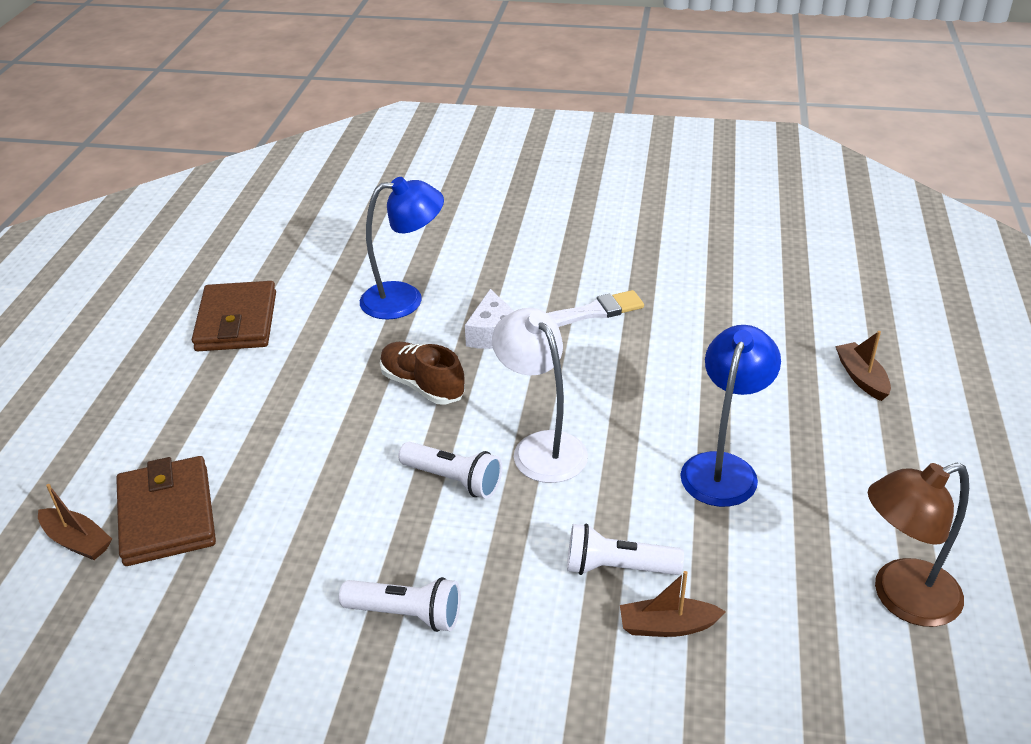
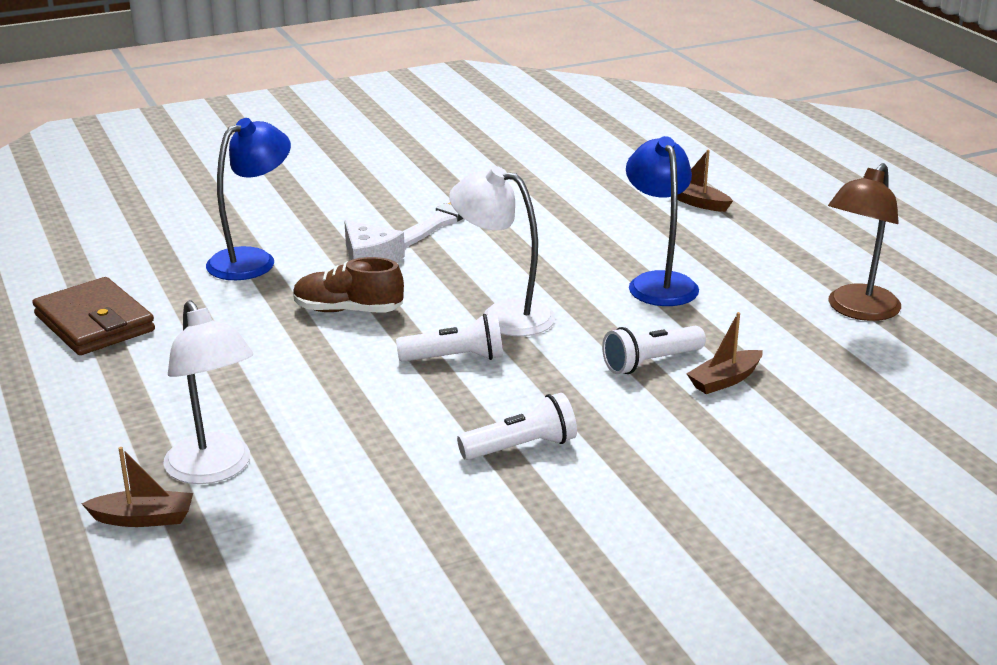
camera: 35 degrees left, 10 degrees down
(167, 515) = (214, 470): brown wallet -> white lamp

